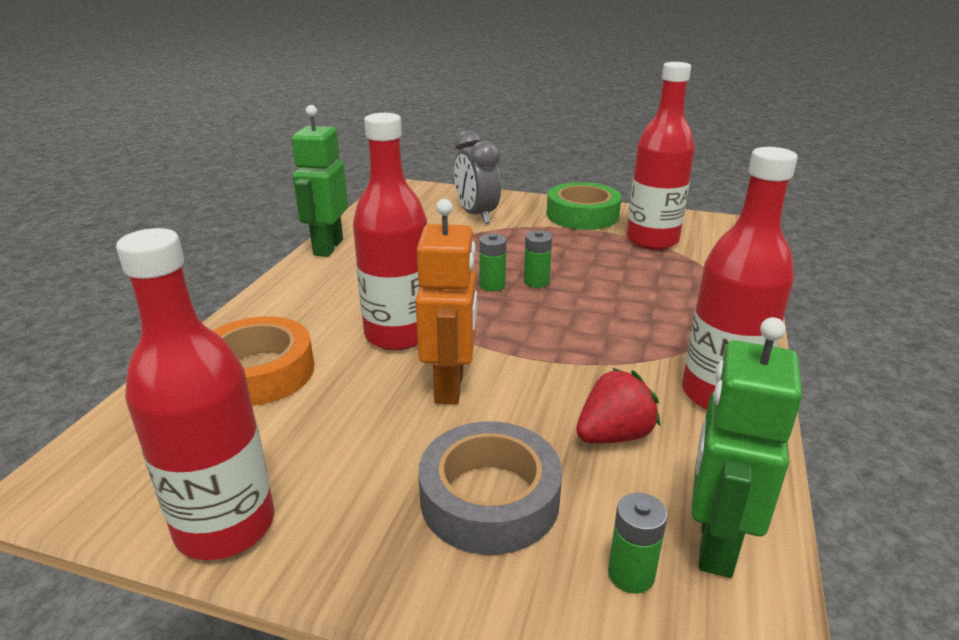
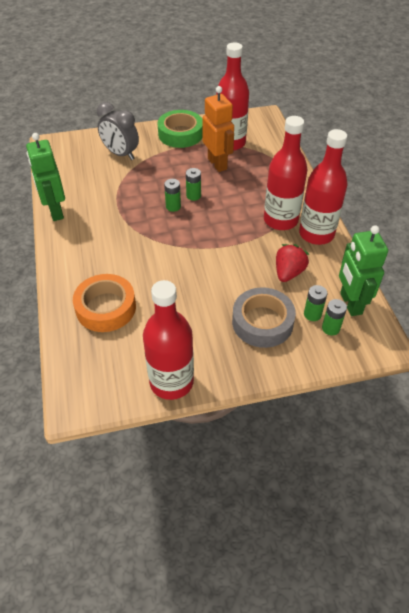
camera: 30 degrees left, 20 degrees up
(398, 335) = (153, 257): red bottle -> red bottle (280, 220)
(450, 386) = (204, 277): orange robot -> orange robot (217, 164)
(608, 528) = (312, 314): none -> green battery

